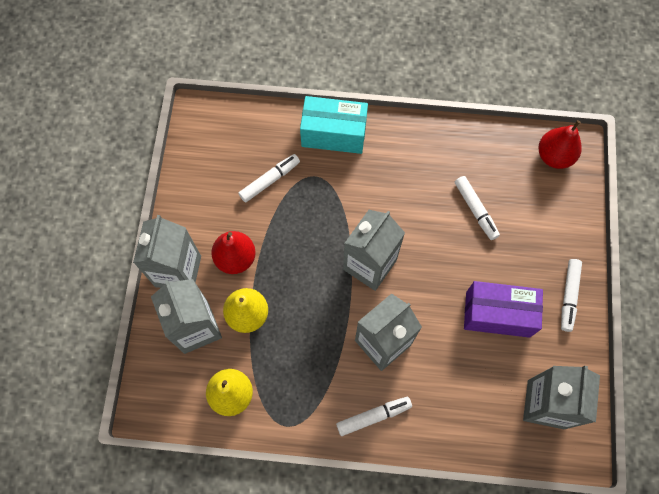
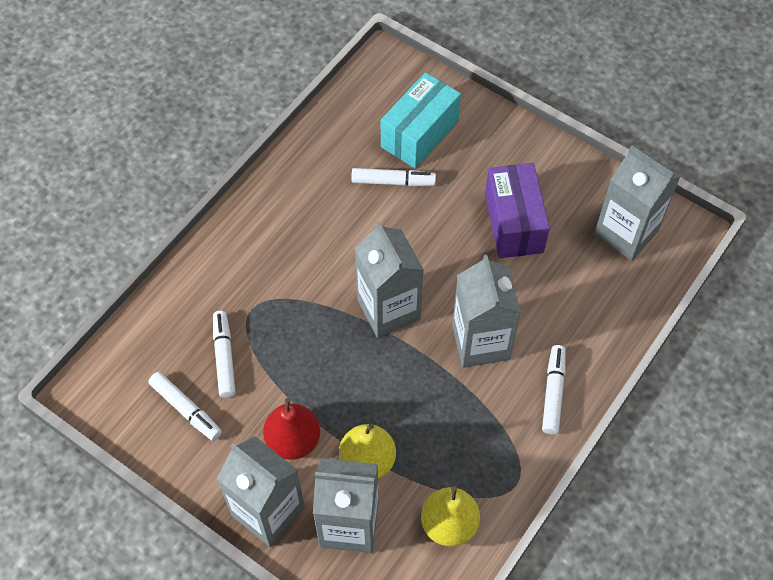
camera: 60 degrees left, 10 degrees down
(333, 134) = (215, 265): turquoise box -> turquoise box (419, 134)
(497, 314) = (514, 223): purple box -> purple box turned 45 degrees counterclockwise
(554, 156) = (382, 84): red pear -> none
(568, 296) = (532, 154): white marker -> white marker (186, 409)

